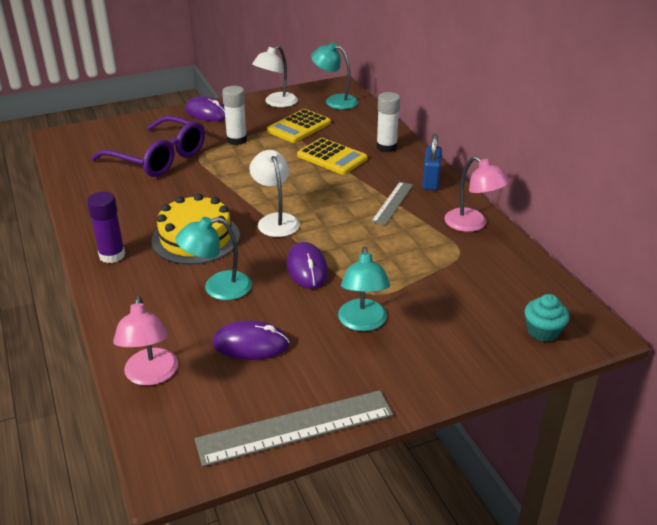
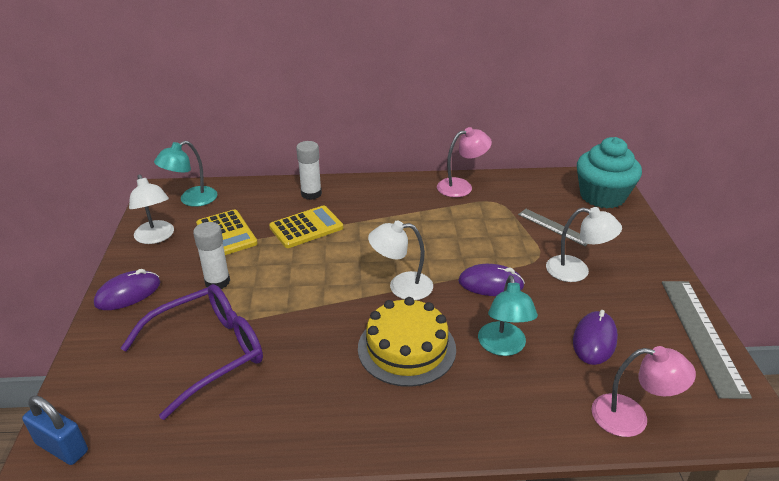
camera: 70 degrees left, 0 degrees up
(112, 255) = (410, 424): purple glue stick -> none
(362, 323) = (576, 271): turquoise lamp -> white lamp
(392, 203) = (409, 214): grey ruler -> grey ruler (554, 227)
(431, 181) = (385, 187): blue padlock -> blue padlock (62, 447)
(543, 331) = (602, 196): turquoise cupcake -> turquoise cupcake, size x1.98

